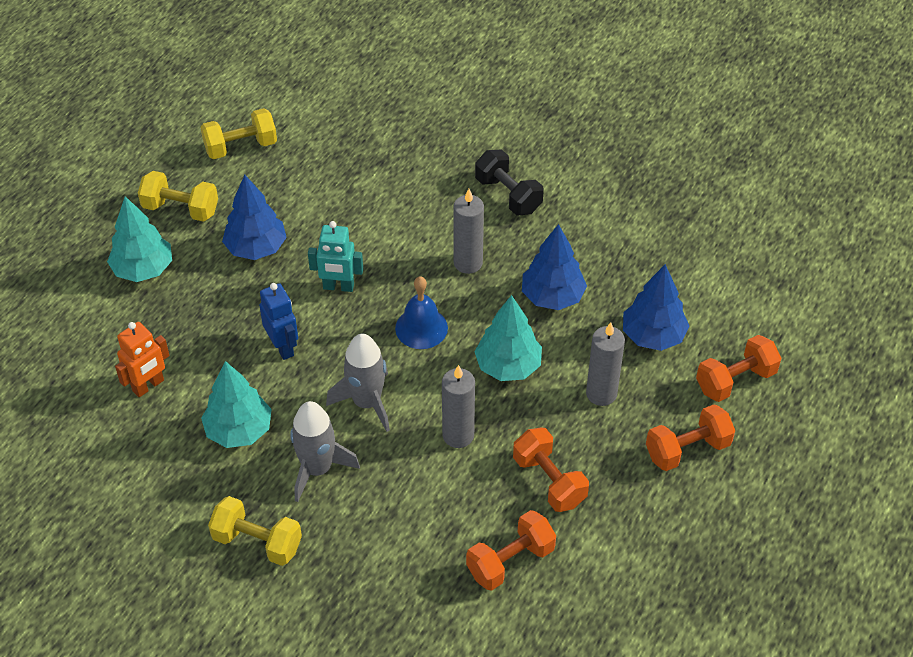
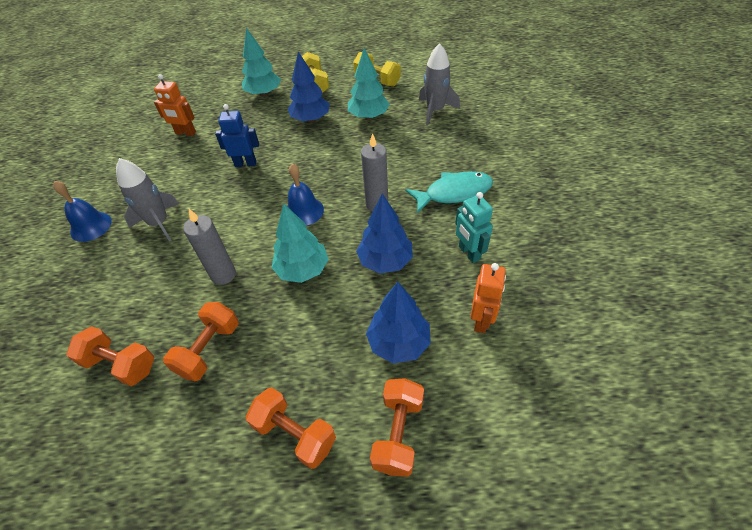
camera: 60 degrees right, 0 degrees up
(239, 430) = (172, 178): turquoise tree -> turquoise tree (368, 116)
(257, 542) = (91, 226): yellow dumbbell -> blue bell
(283, 347) = (245, 164): blue robot -> blue robot turned 120 degrees counterclockwise
(338, 287) = (308, 161): turquoise robot -> turquoise robot (469, 253)
(367, 402) = (225, 218): grey rocket -> grey rocket (435, 111)
(508, 195) = (454, 193): black dumbbell -> turquoise fish
(601, 393) = (315, 338): grey candle -> none
(674, 268) = (481, 320): none -> orange robot
(735, 380) = (398, 433): orange dumbbell -> orange dumbbell turned 75 degrees clockwise

